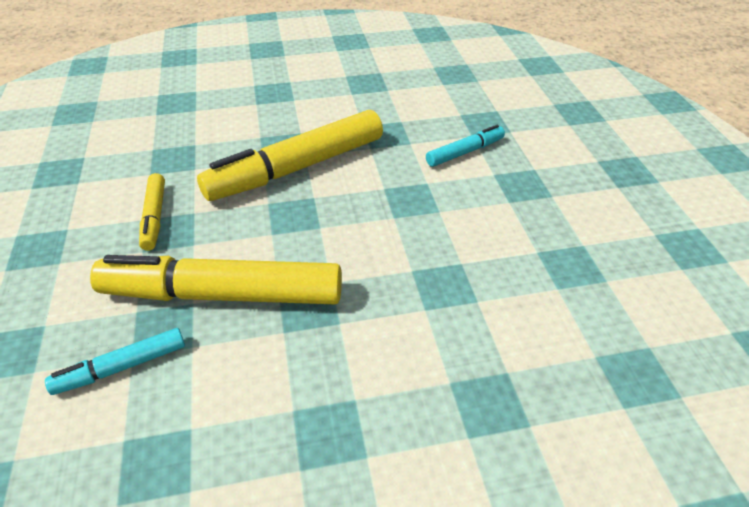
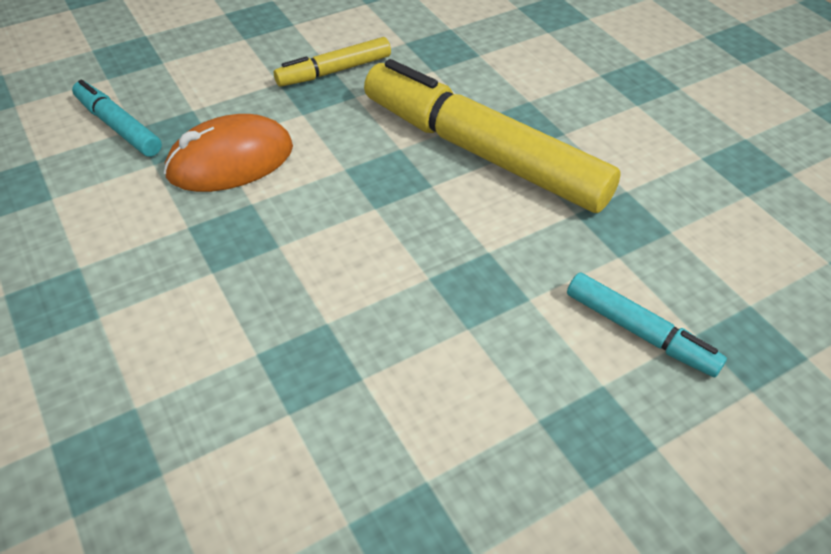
camera: 70 degrees right, 5 degrees up
(222, 295) = (230, 161): yellow marker -> orange mouse

